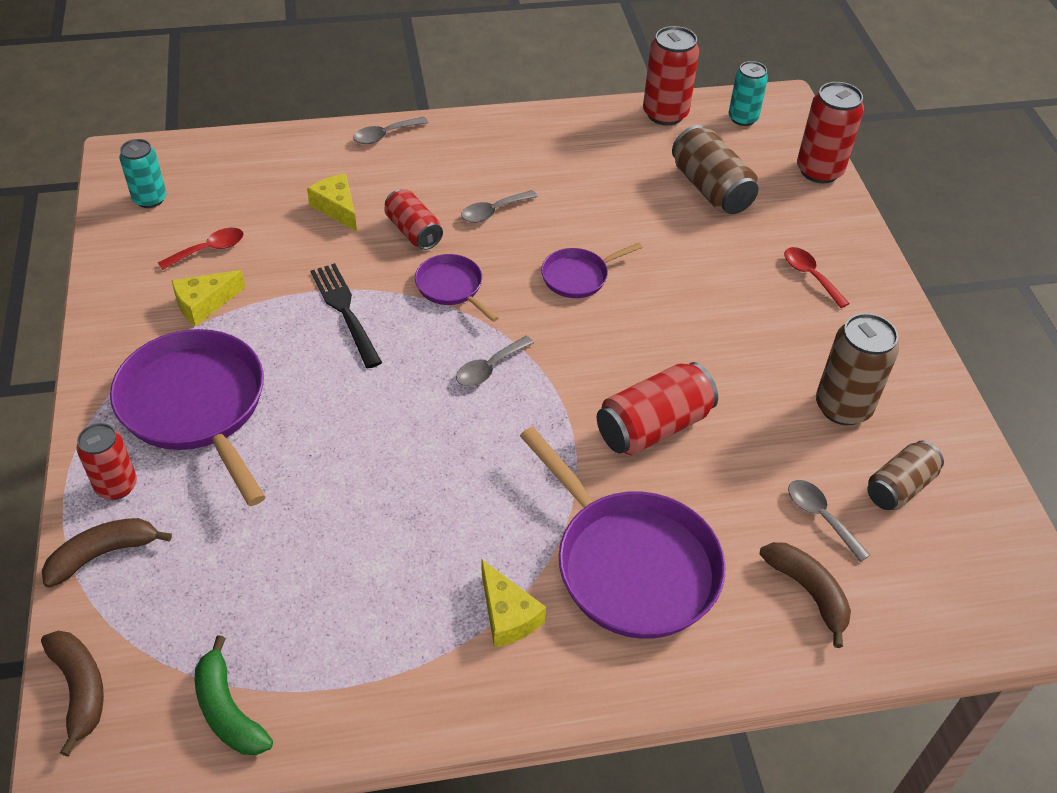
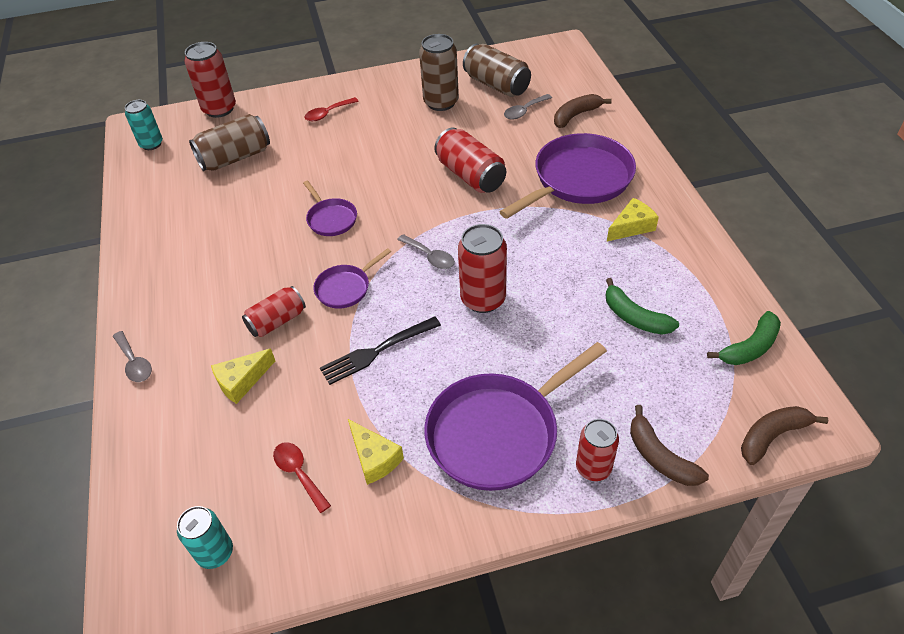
camera: 90 degrees left, 0 degrees up
(325, 577) = (634, 317): none -> green banana
(493, 212) = (253, 273): grey spoon -> none
(665, 114) = (137, 184): red can -> red can (483, 299)
(899, 487) = (496, 85): brown can -> brown can, size x1.51

